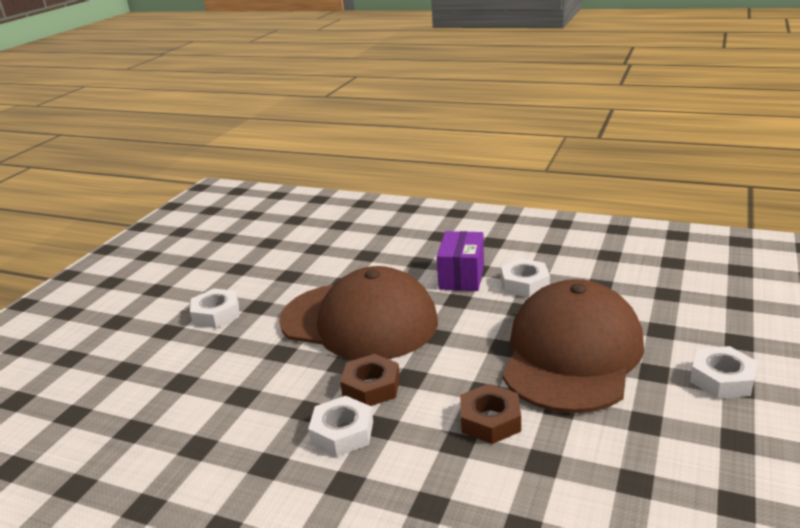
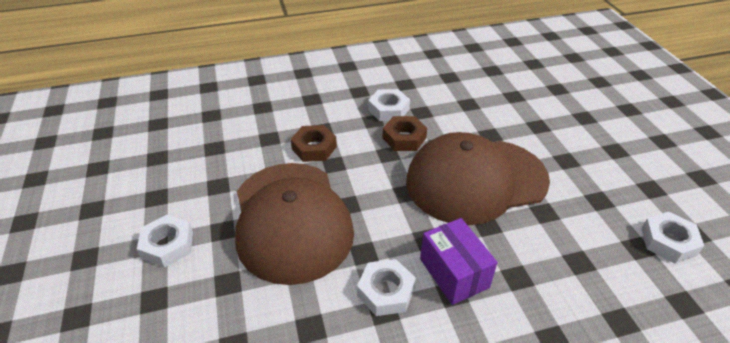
camera: 140 degrees right, 15 degrees up
(216, 314) = (581, 141): white nut -> white nut (668, 241)

